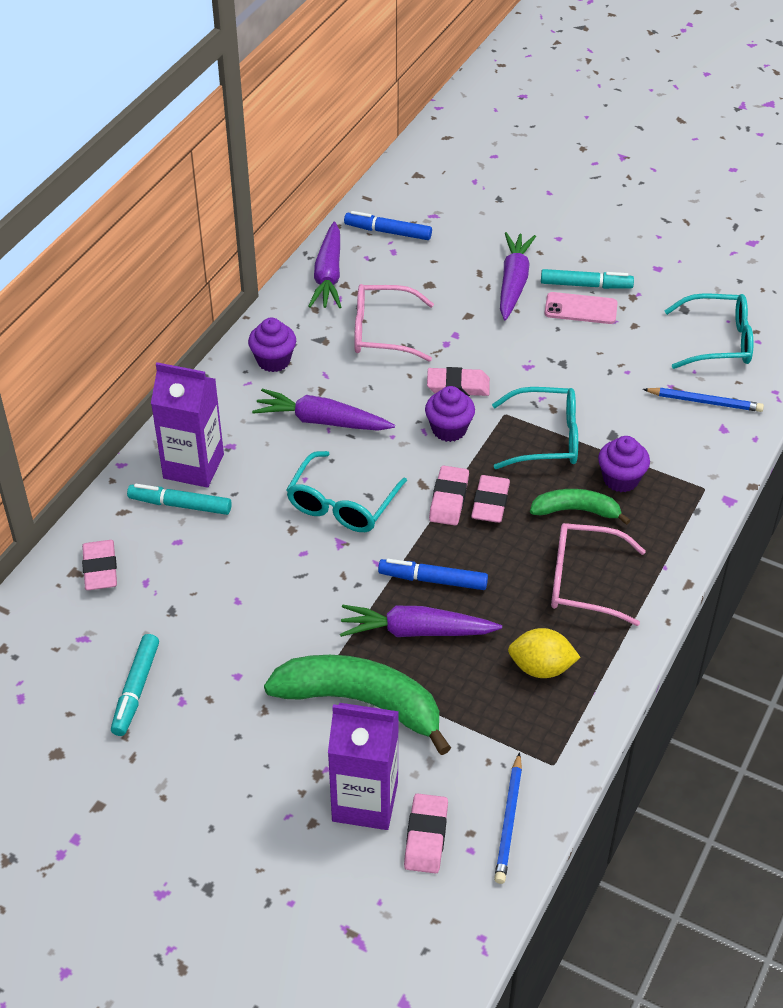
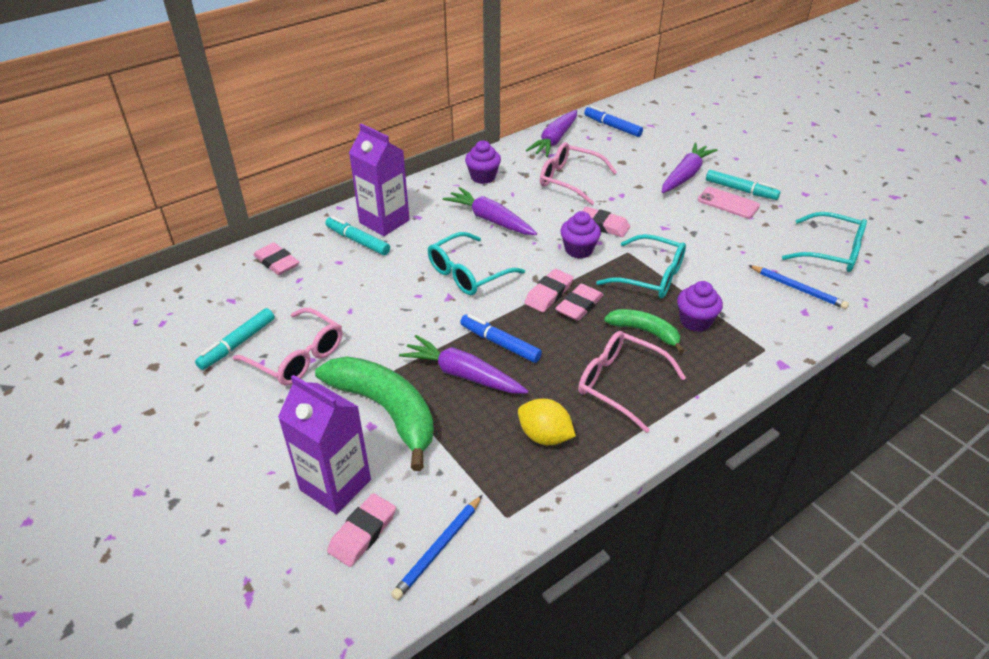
camera: 25 degrees right, 5 degrees down
(100, 569) = (276, 262): pink eraser -> pink eraser turned 60 degrees counterclockwise
(219, 679) = (298, 357): none -> pink glasses

